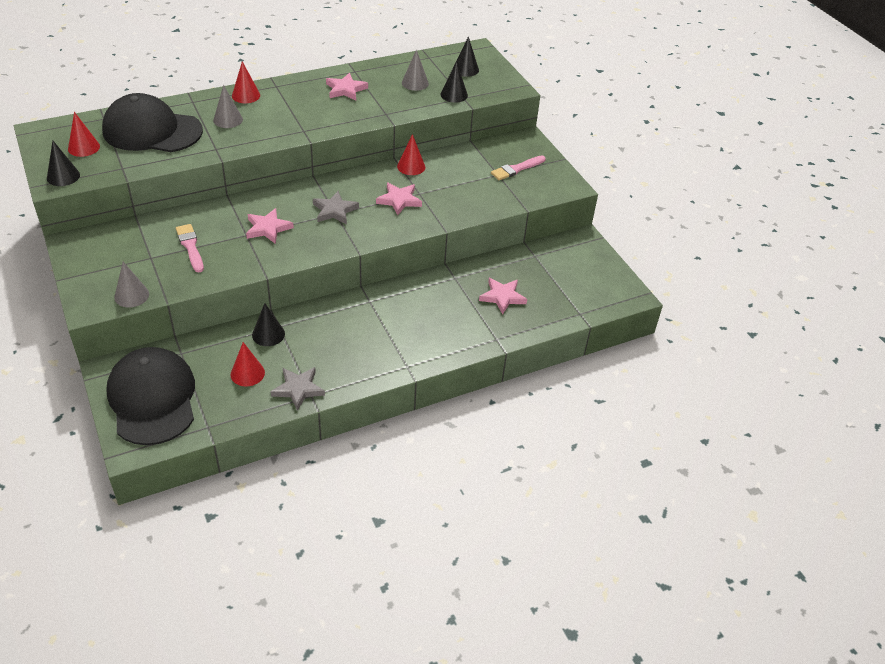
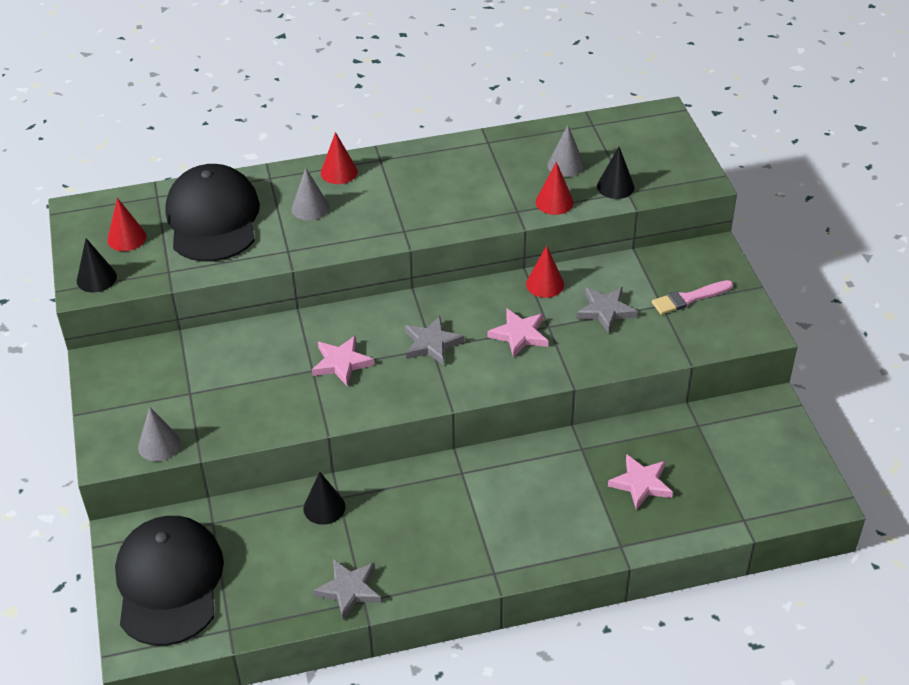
camera: 15 degrees right, 0 degrees up
(152, 131) = (213, 219): black cap -> black cap turned 60 degrees clockwise
(190, 246) = (240, 381): pink brush -> none
(247, 373) = (289, 560): red cone -> red cone (554, 202)
(346, 89) = (470, 170): pink star -> none
(458, 181) = (605, 311): none -> grey star
(465, 69) = (639, 147): black cone -> none

